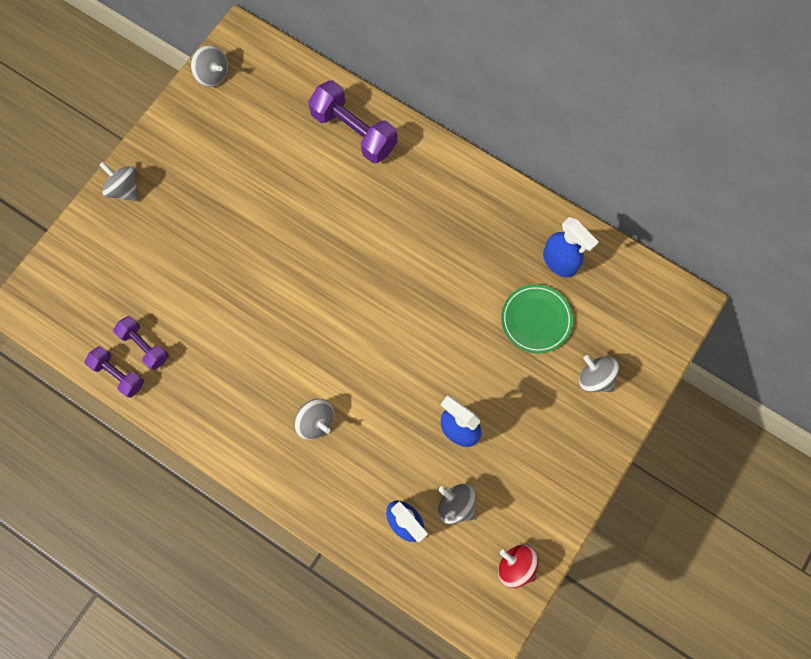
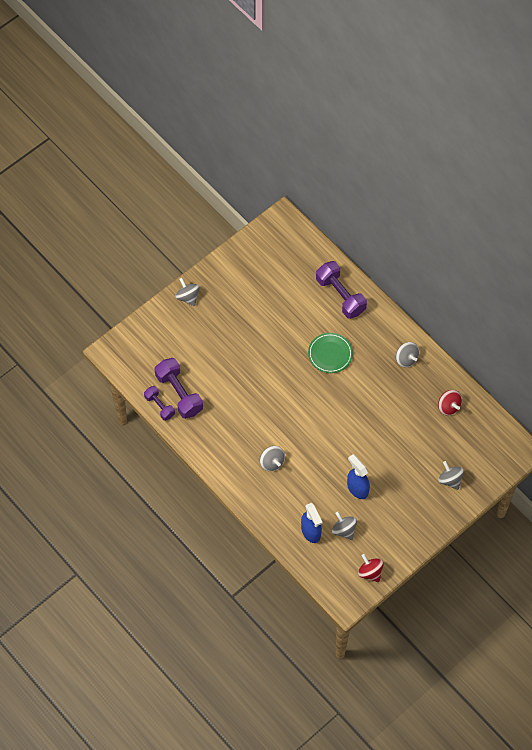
camera: 15 degrees right, 10 degrees down
(144, 346) = (179, 393): purple dumbbell -> purple dumbbell, size x1.70
(212, 75) = (259, 238): grey spinning top -> grey spinning top (406, 359)
(536, 320) = (423, 437): green plate -> green plate (330, 354)
(559, 262) = (448, 407): blue spray bottle -> red spinning top

